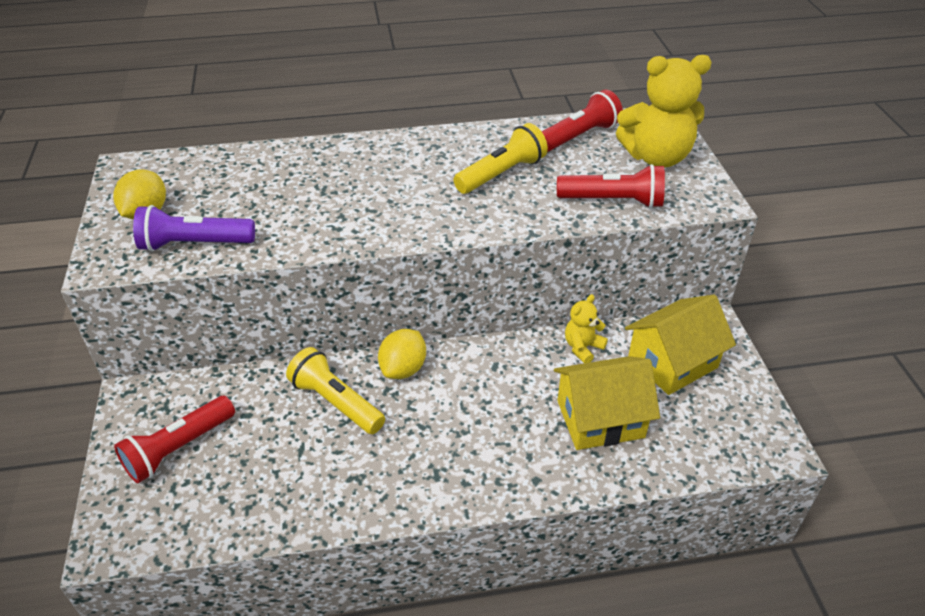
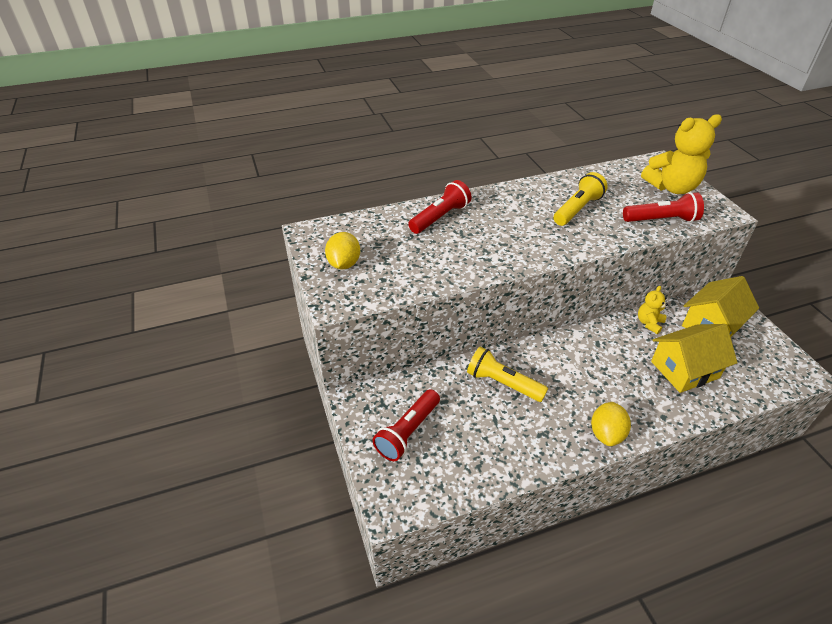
camera: 10 degrees left, 0 degrees up
(194, 244) = (393, 282): purple flashlight -> none
(403, 369) = (537, 354): yellow lemon -> yellow lemon (606, 434)
(578, 137) = (612, 179): red flashlight -> red flashlight (440, 217)

